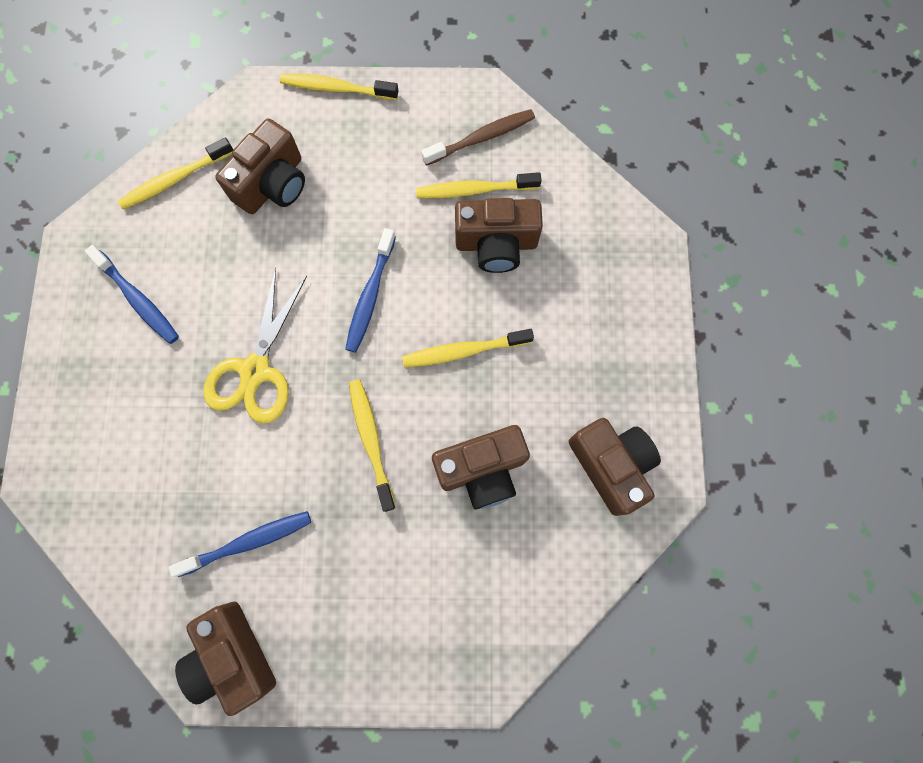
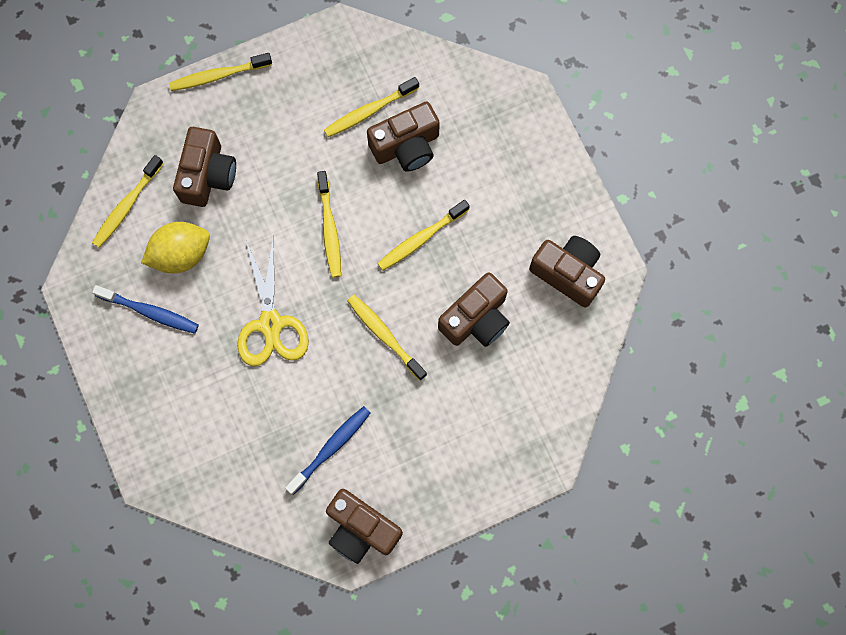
camera: 25 degrees left, 0 degrees up
(202, 253) = (181, 254): none -> yellow lemon
(370, 296) = (329, 229): blue toothbrush -> yellow toothbrush
(482, 138) = (355, 67): brown toothbrush -> none

